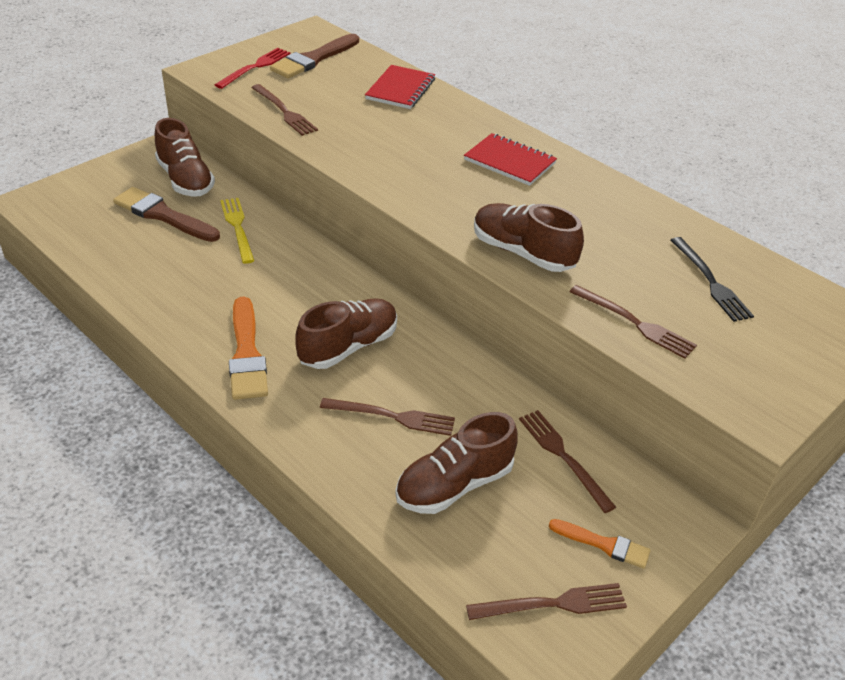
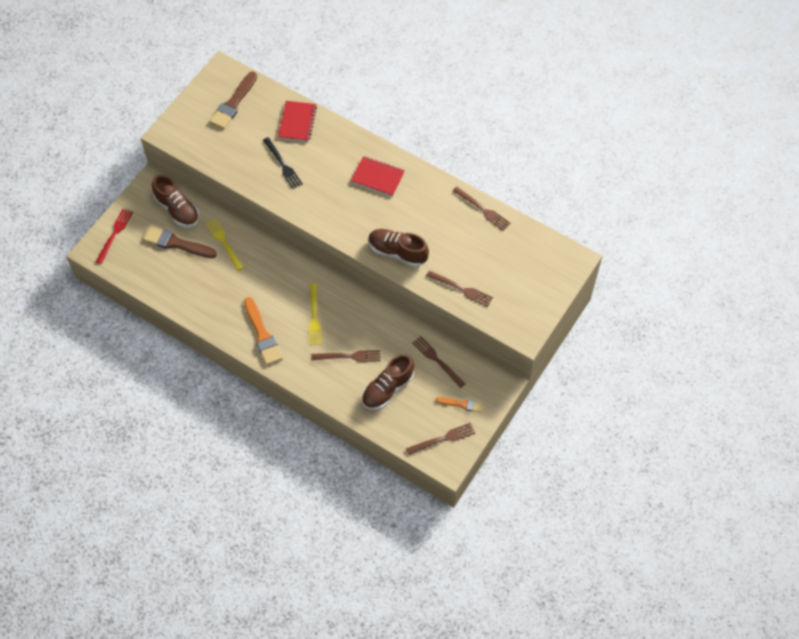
camera: 10 degrees left, 20 degrees up
(255, 67) = (199, 122): red fork -> red fork (115, 234)
(284, 112) = (233, 163): brown fork -> brown fork (482, 209)
(348, 347) = (314, 317): brown shoe -> yellow fork
(710, 282) = (498, 250): black fork -> black fork (283, 165)

